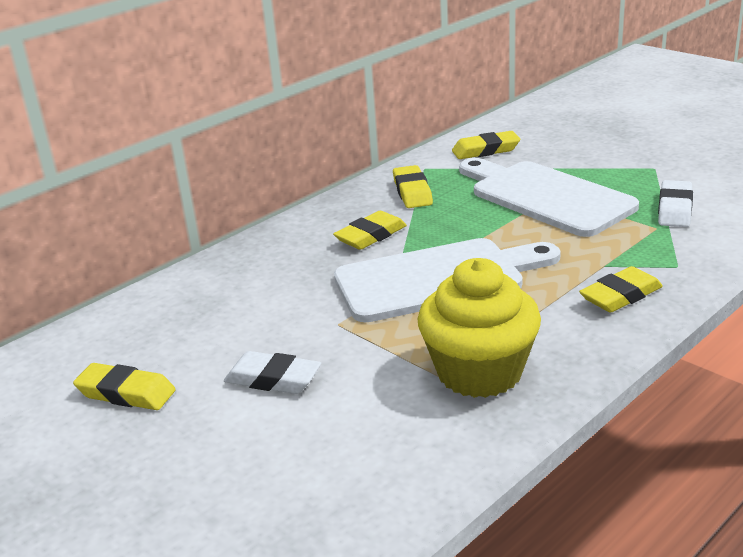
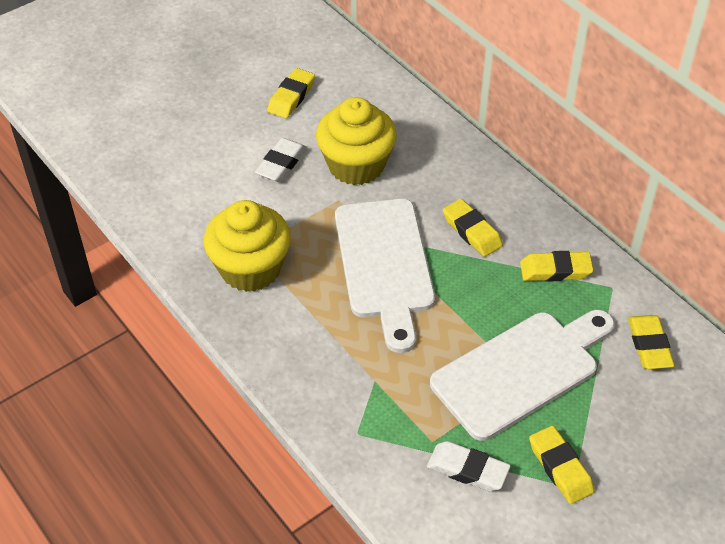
camera: 95 degrees right, 20 degrees up
(272, 319) = (356, 165): none -> yellow cupcake
(620, 296) = (321, 377): yellow eraser -> yellow eraser (560, 468)

